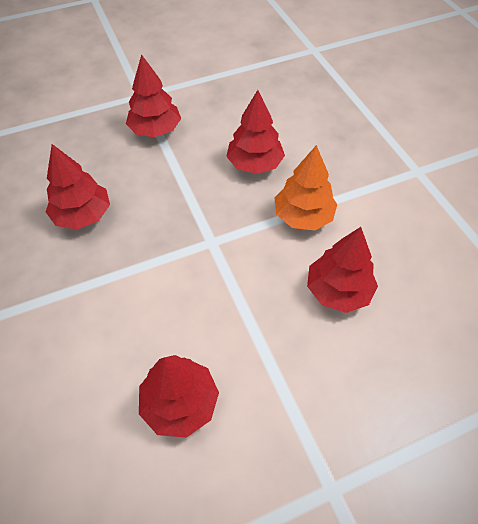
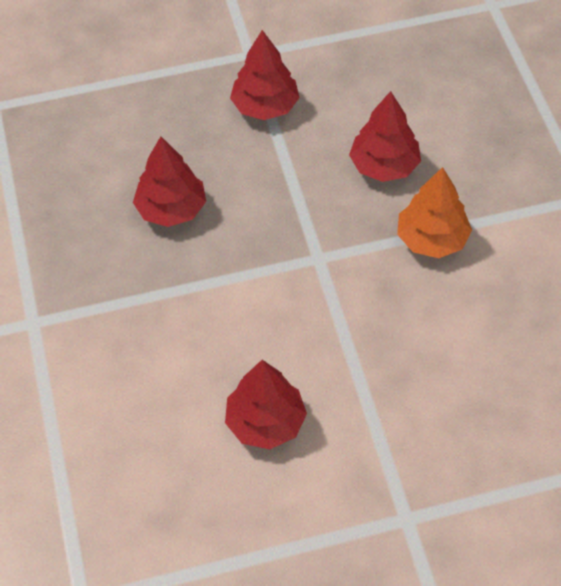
camera: 10 degrees right, 0 degrees up
(338, 290) = (455, 330): red tree -> none

